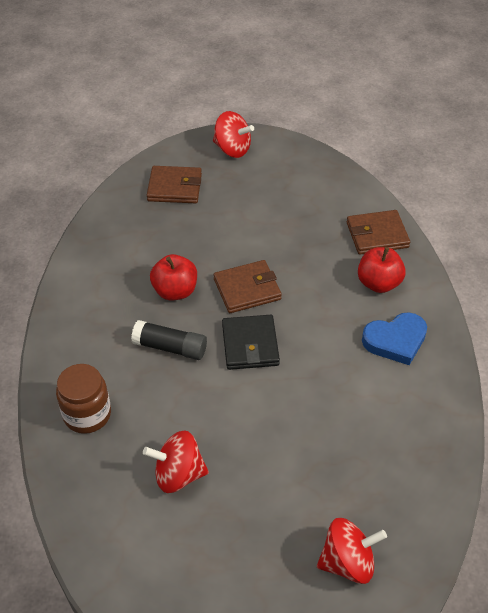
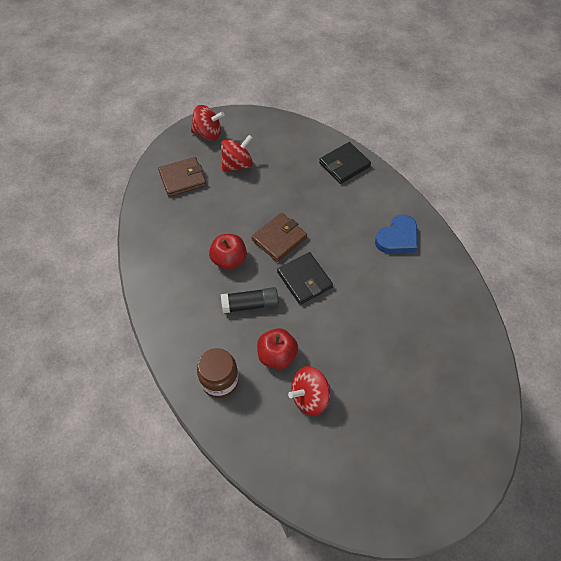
camera: 25 degrees left, 10 degrees up
(347, 562) = (452, 407): red spinning top -> red spinning top (237, 164)
(377, 235) = (344, 165): brown wallet -> black wallet
(378, 283) = (364, 200): red apple -> red apple (277, 355)

